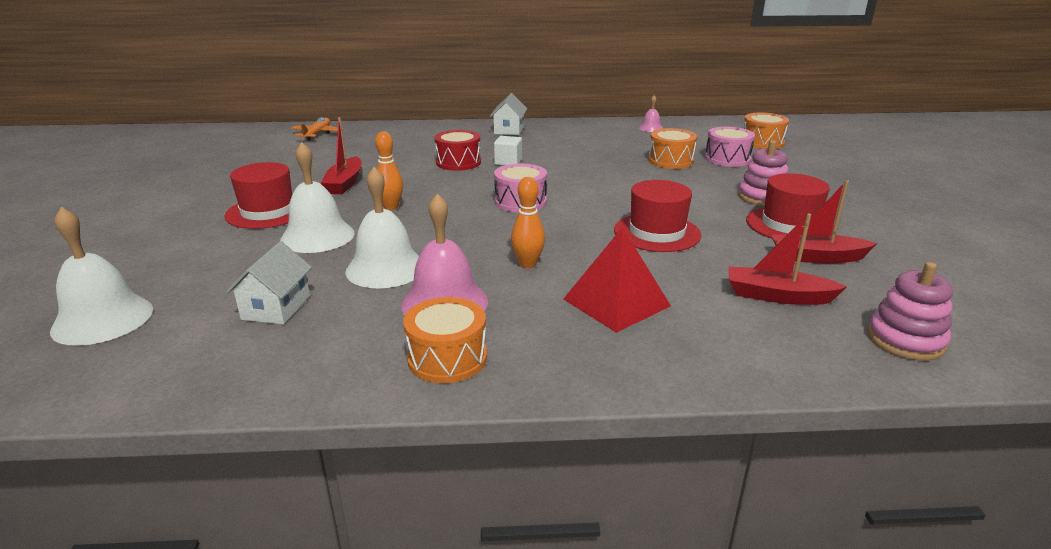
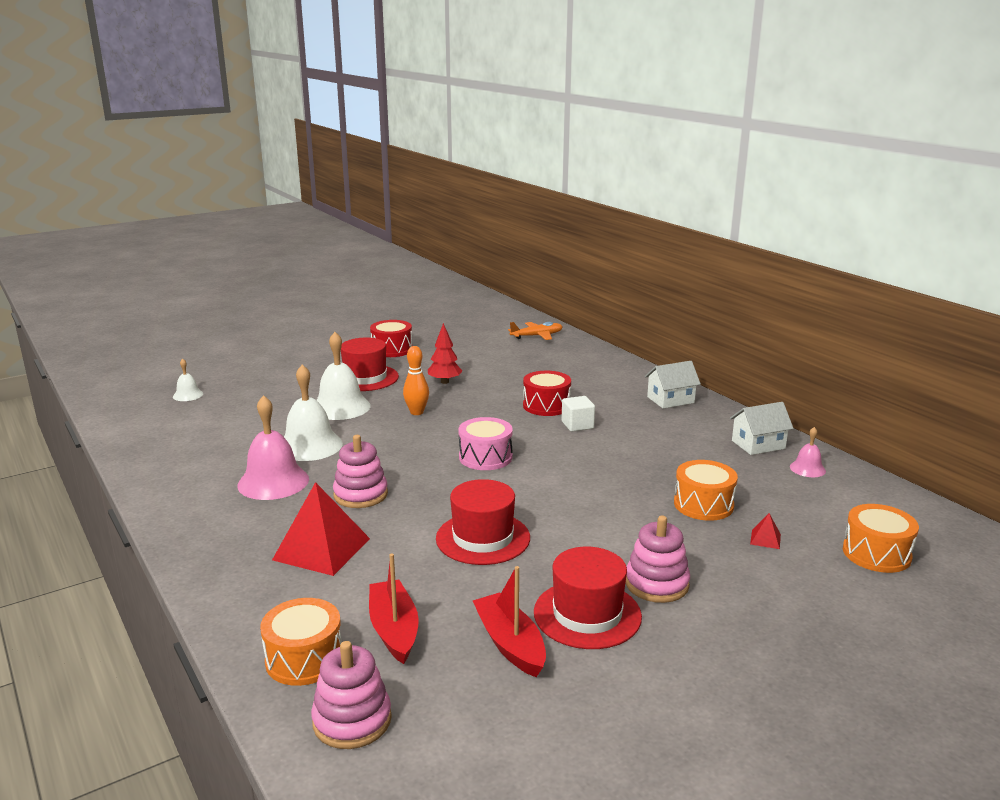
camera: 60 degrees right, 5 degrees down
(103, 319) = (188, 395): white bell -> white bell, size x0.51
(222, 187) = (392, 349): none -> red drum
(276, 307) = (230, 432): white house -> white house (758, 444)
(345, 183) = (444, 382): red boat -> red tree
(447, 358) = (199, 505): orange drum -> orange drum (304, 659)
(528, 264) = (360, 495): orange bowling pin -> pink stacking toy
(727, 159) = (765, 539): pink drum -> red pyramid

